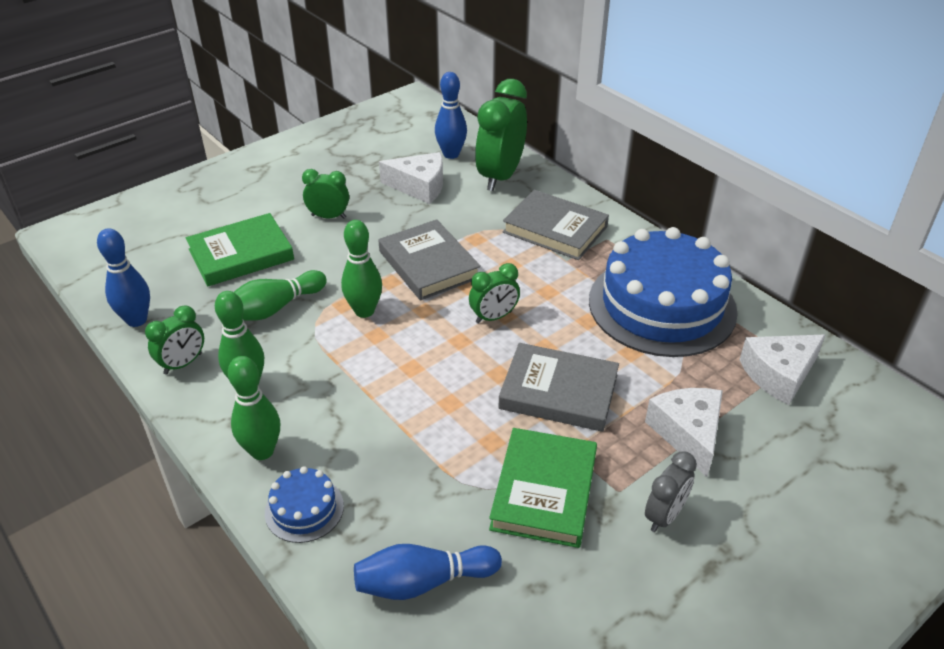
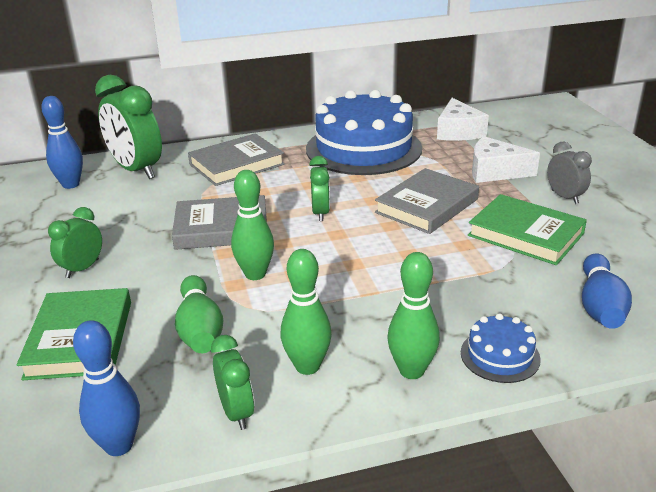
camera: 65 degrees left, 10 degrees down
(419, 186) = (99, 209): white cheese -> none

